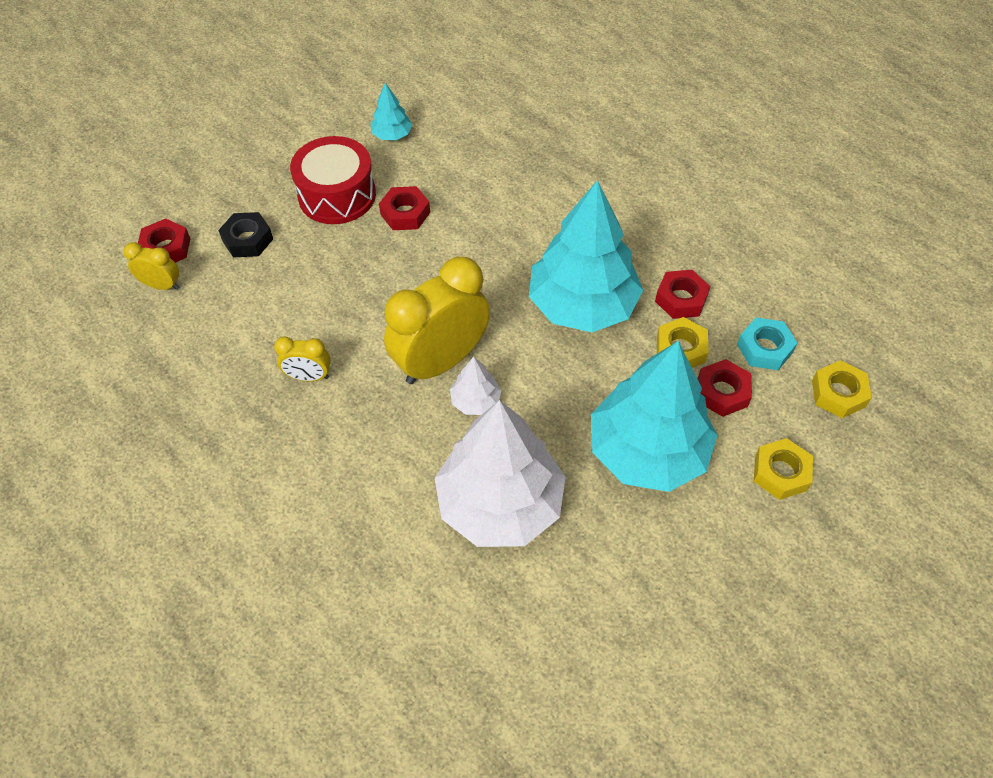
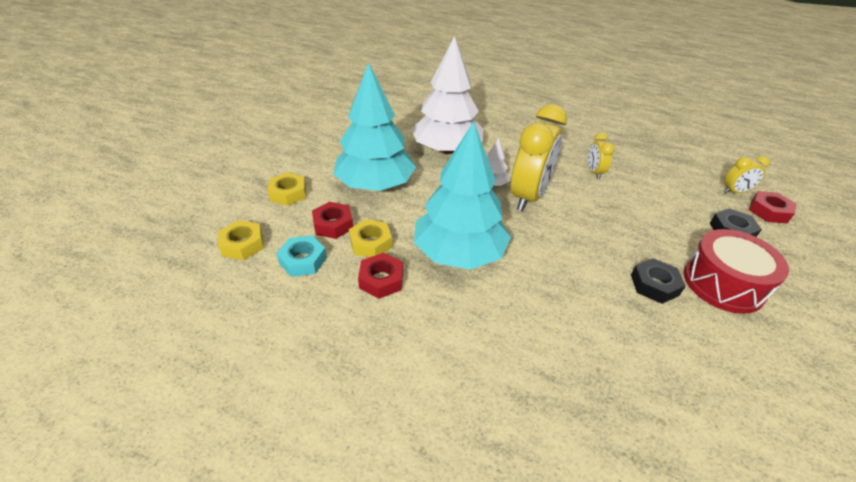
camera: 155 degrees right, 15 degrees down
(309, 376) = (594, 172): yellow clock -> yellow clock turned 75 degrees counterclockwise
(392, 135) = (763, 367): turquoise tree -> none
(405, 213) = (654, 285): red nut -> black nut

